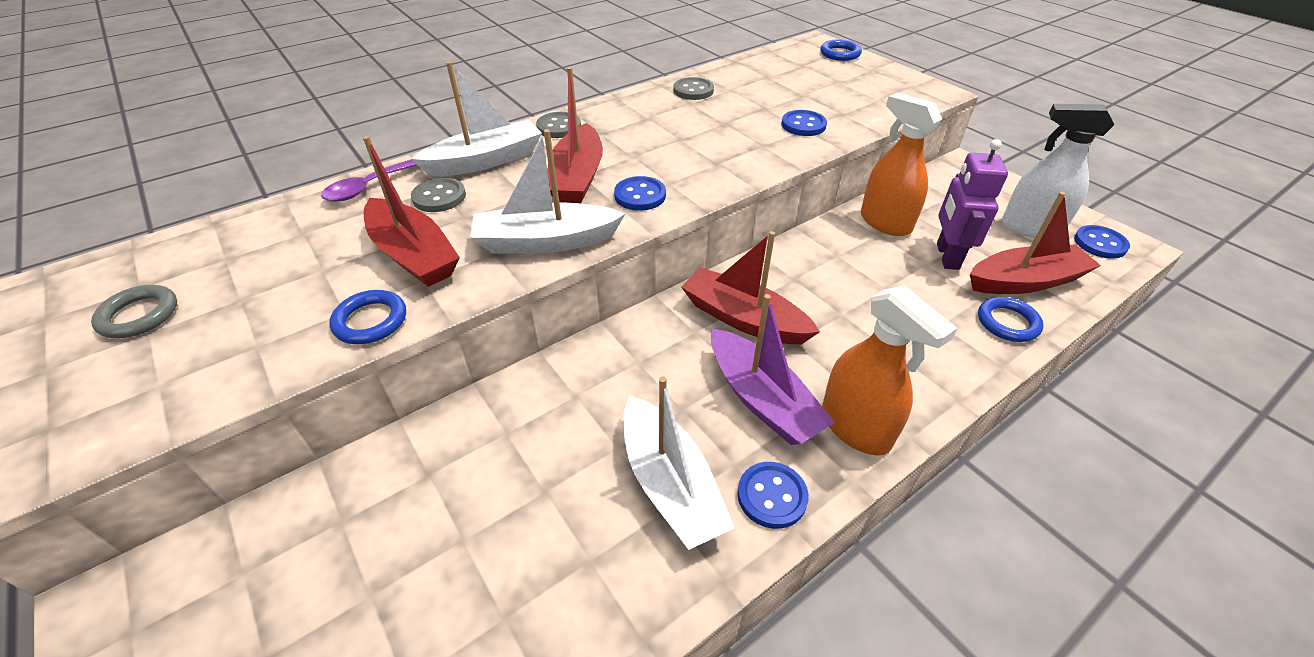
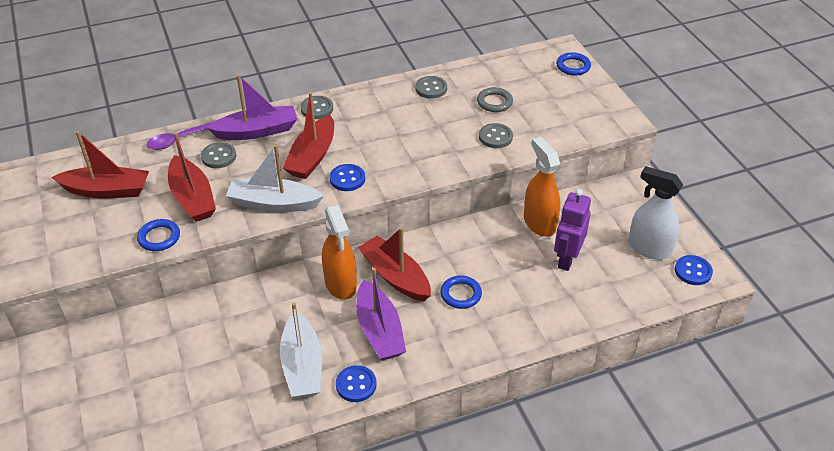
camera: 15 degrees right, 0 degrees up
(139, 315) = (39, 209): grey ring -> grey ring (494, 102)
(486, 161) = (257, 131): white boat -> purple boat
(803, 125) = (495, 137): blue button -> grey button
(855, 428) = (427, 359): orange spray bottle -> orange spray bottle (340, 284)
(1007, 323) = (573, 315): blue ring -> blue ring (461, 294)
(1025, 281) = (610, 289): red boat -> red boat (107, 190)

